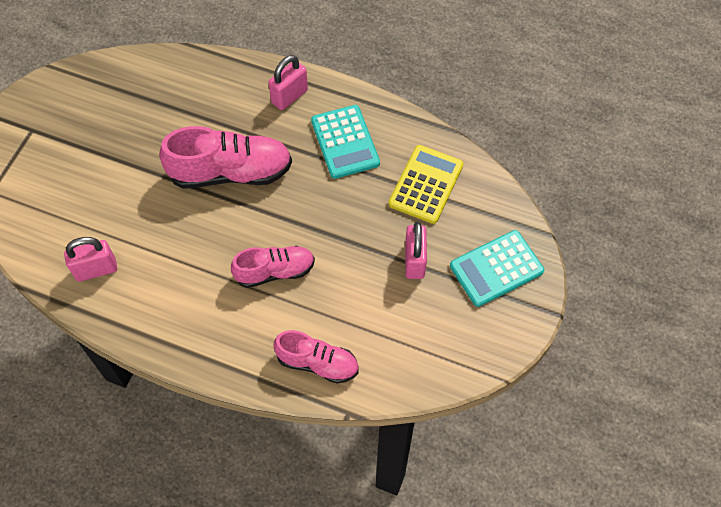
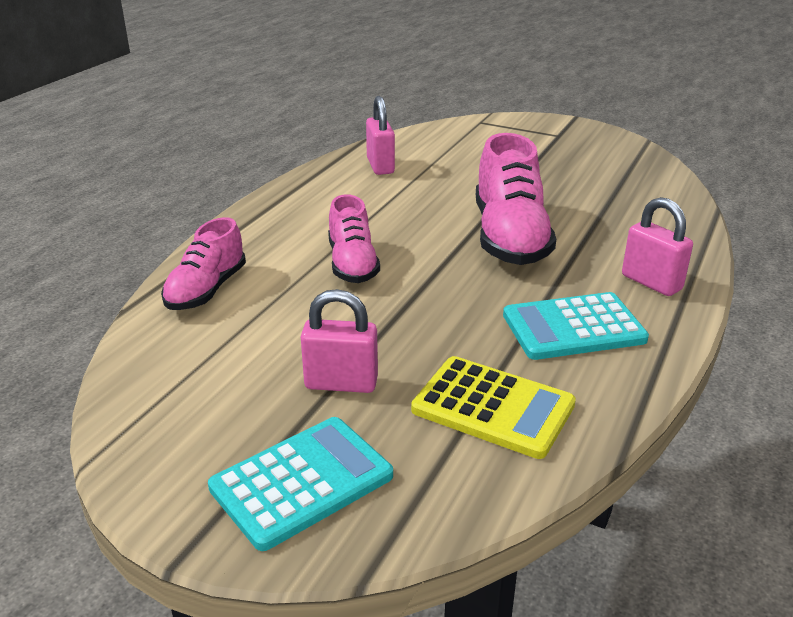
camera: 95 degrees right, 30 degrees down
(496, 268) = (301, 482): turquoise calculator -> turquoise calculator turned 75 degrees clockwise

